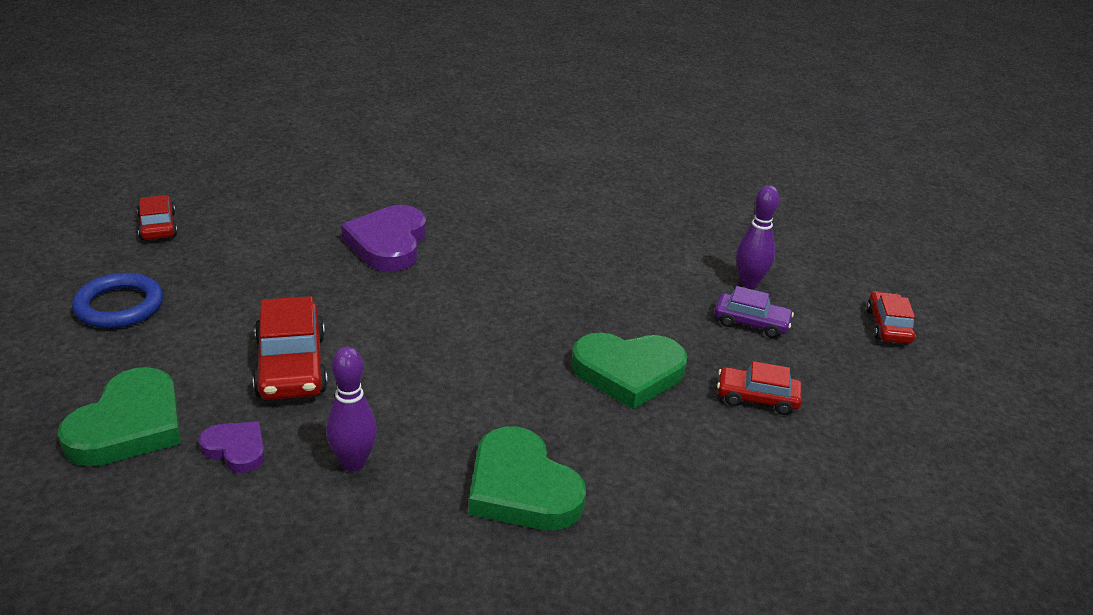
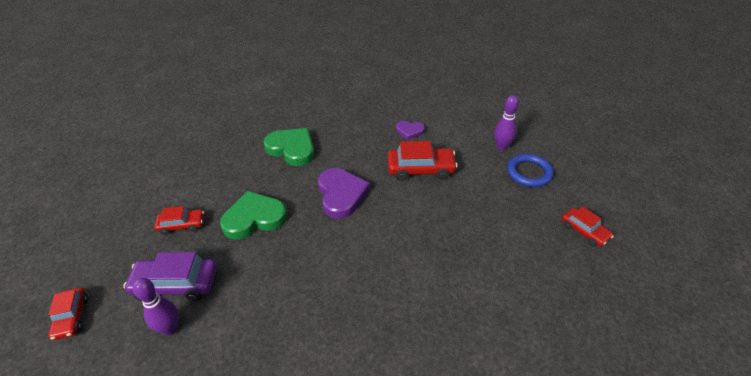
camera: 165 degrees right, 10 degrees up
(129, 425) = (456, 127): green heart -> none
(291, 366) = (421, 169): red car -> red car turned 120 degrees clockwise
(353, 463) = (362, 139): purple bowling pin -> purple bowling pin (502, 147)
(388, 243) = (440, 271): purple heart -> purple heart (341, 195)
(751, 322) = (176, 284): purple car -> purple car, size x1.62

